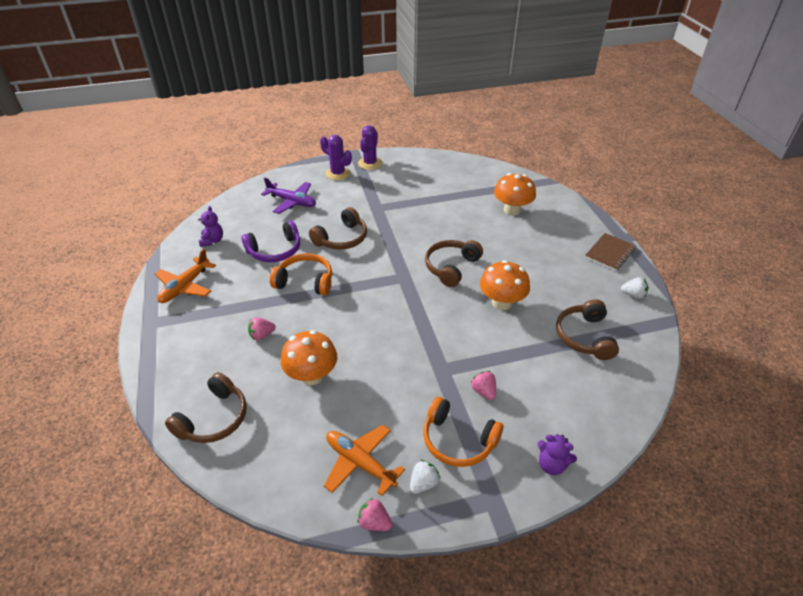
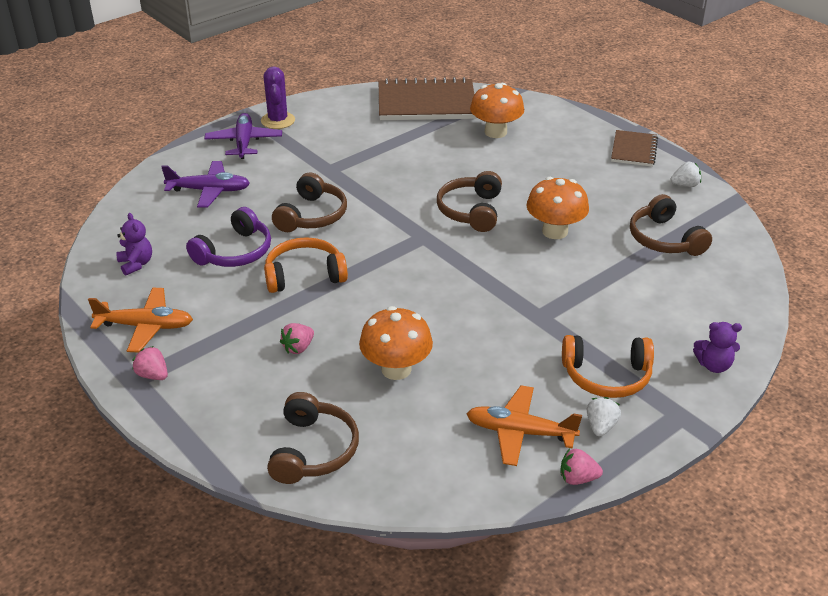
camera: 25 degrees left, 5 degrees down
(185, 286) = (146, 326): orange plane -> orange plane turned 90 degrees counterclockwise
(338, 173) = (244, 142): purple cactus -> purple plane
(477, 175) = (426, 103): none -> brown notebook
(483, 391) = (599, 323): pink strawberry -> pink strawberry (153, 375)

